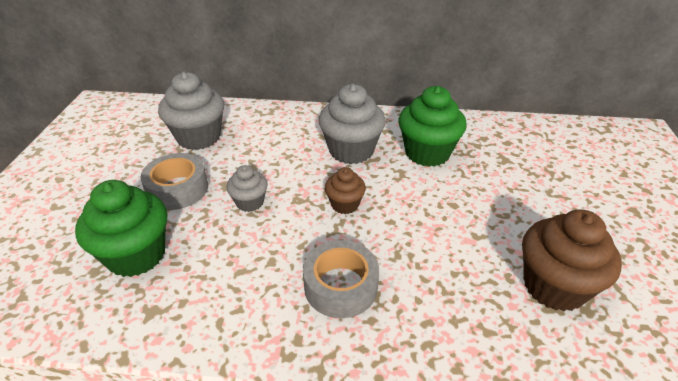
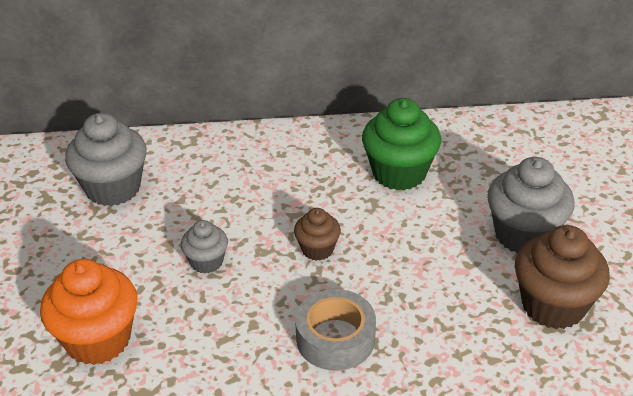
camera: 10 degrees left, 0 degrees up
(136, 255) = (98, 340): green cupcake -> orange cupcake
(178, 189) = (114, 258): grey tape -> none
(351, 150) = (308, 182): grey cupcake -> grey cupcake (523, 235)

